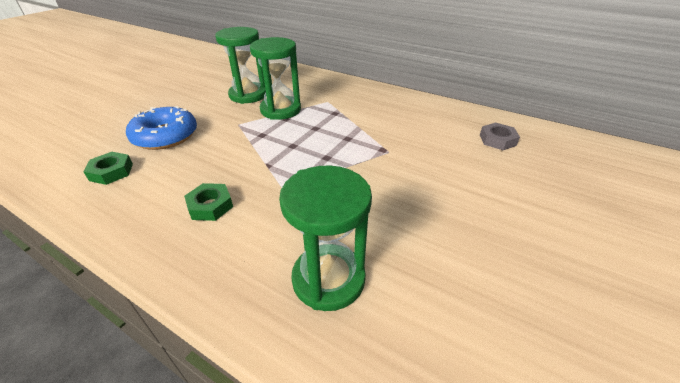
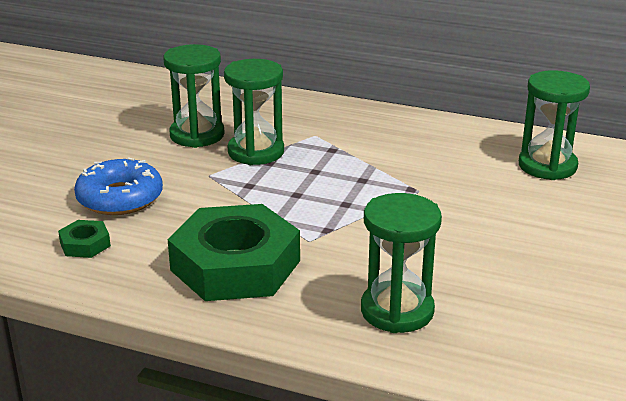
camera: 10 degrees left, 10 degrees down
(210, 206) = (235, 265): green nut -> green nut, size x2.42
(497, 140) = (547, 166): grey nut -> green hourglass

